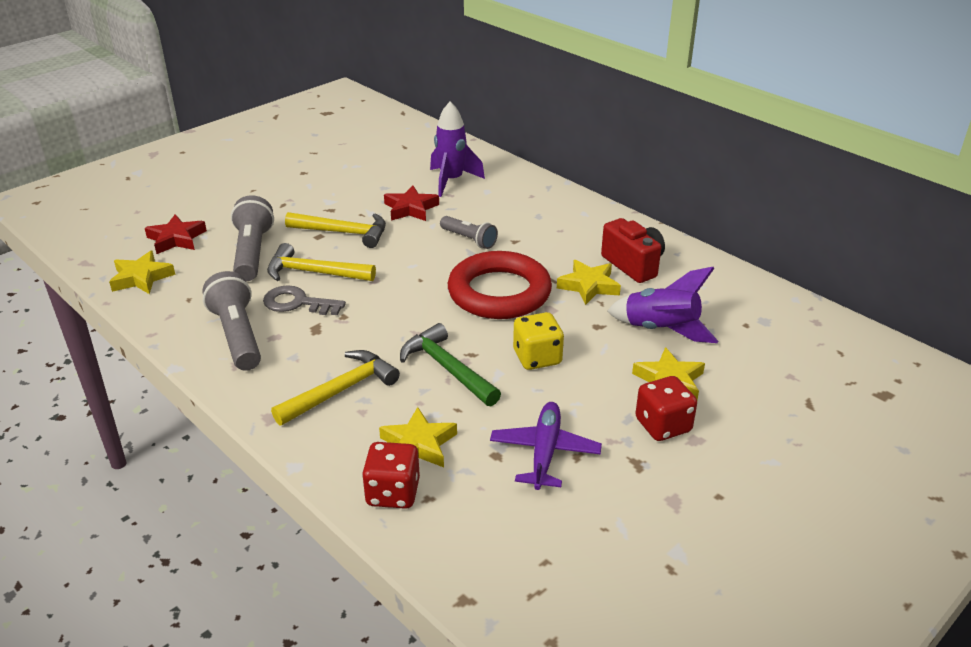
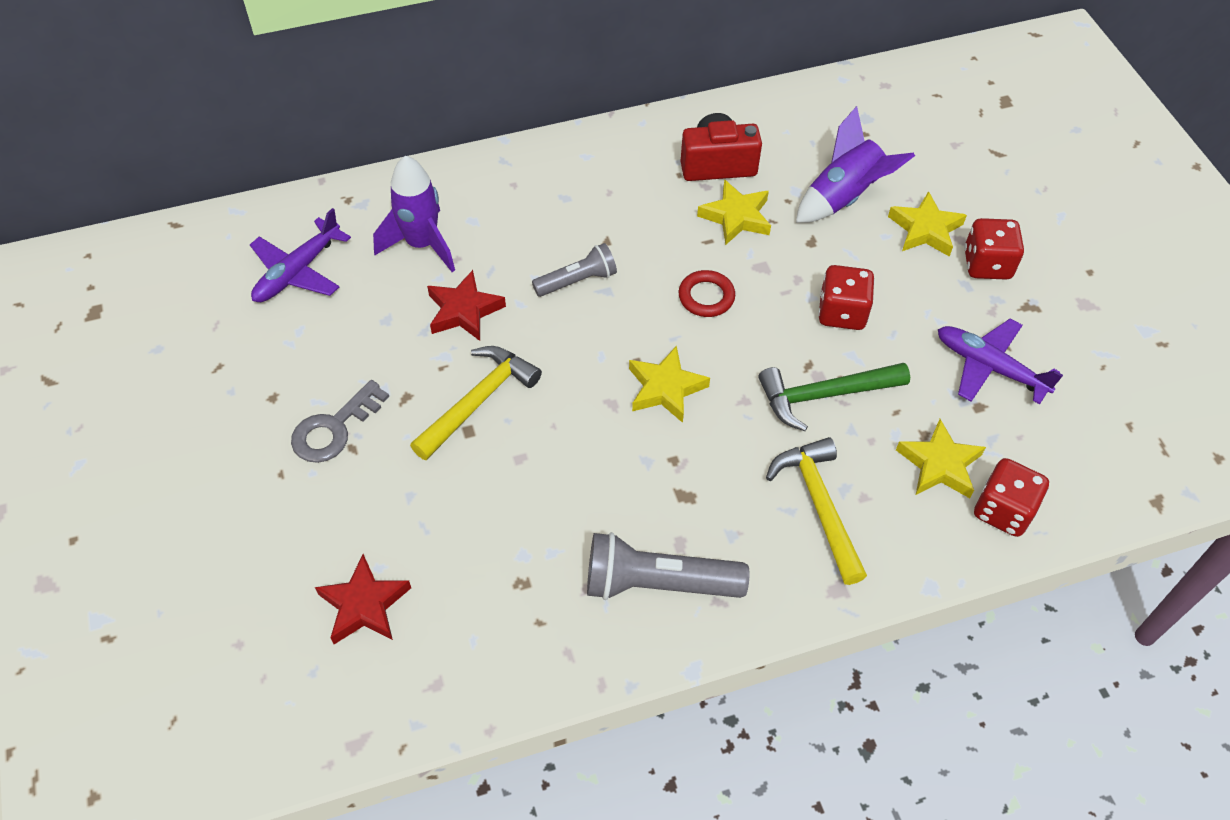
camera: 65 degrees left, 20 degrees up
(141, 278) = (448, 671): yellow star -> yellow star (665, 388)
(253, 253) = (465, 518): grey flashlight -> none
(297, 303) = (619, 499): grey key -> grey key (334, 428)
(313, 272) = (558, 462): yellow hammer -> none
(398, 152) = (298, 271): none -> purple plane
(499, 292) = (706, 297): red ring -> red ring, size x0.44
(537, 358) = (842, 313): yellow dice -> red dice

